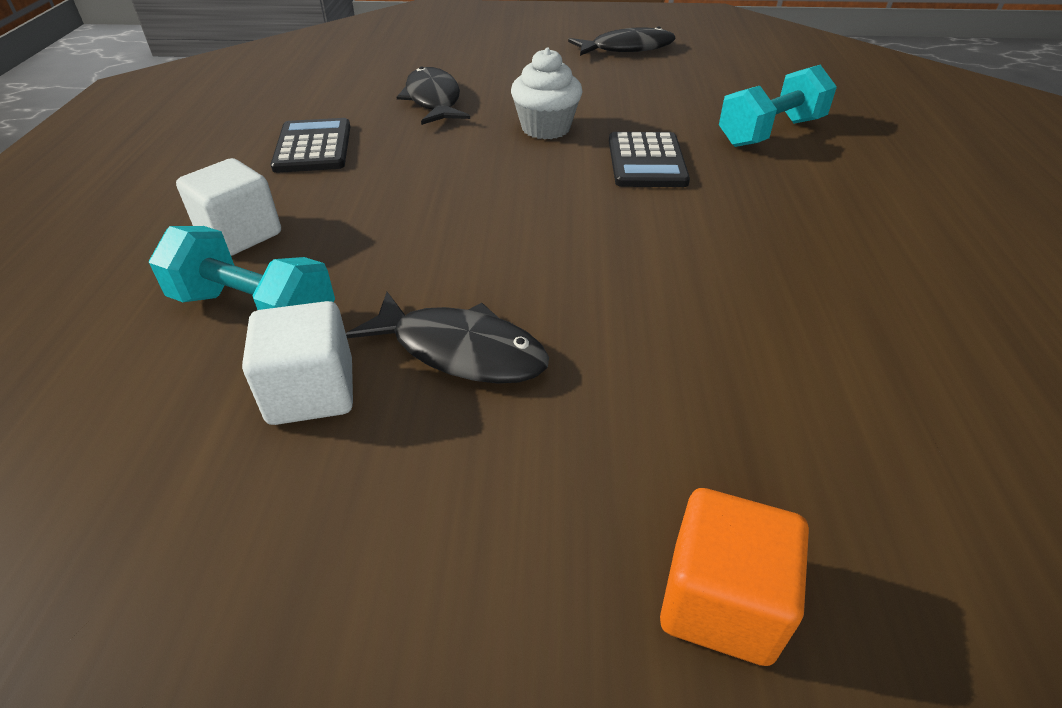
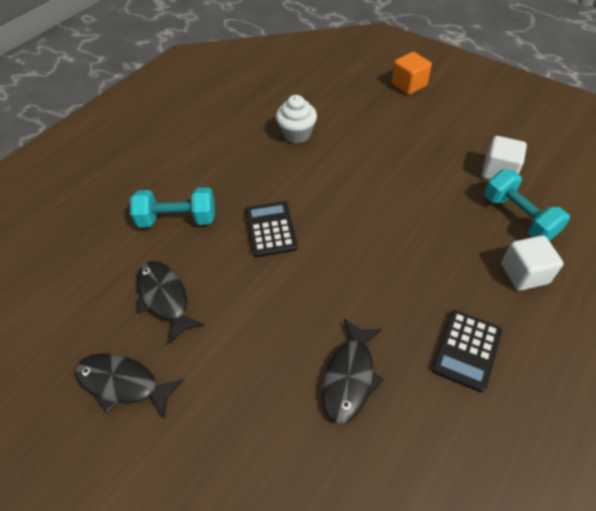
camera: 145 degrees left, 10 degrees up
(461, 351) = (438, 165): black fish -> black fish (165, 298)
(546, 128) = (297, 291): white cupcake -> white cupcake (296, 134)
(646, 161) = (270, 229): black calculator -> black calculator turned 45 degrees counterclockwise

